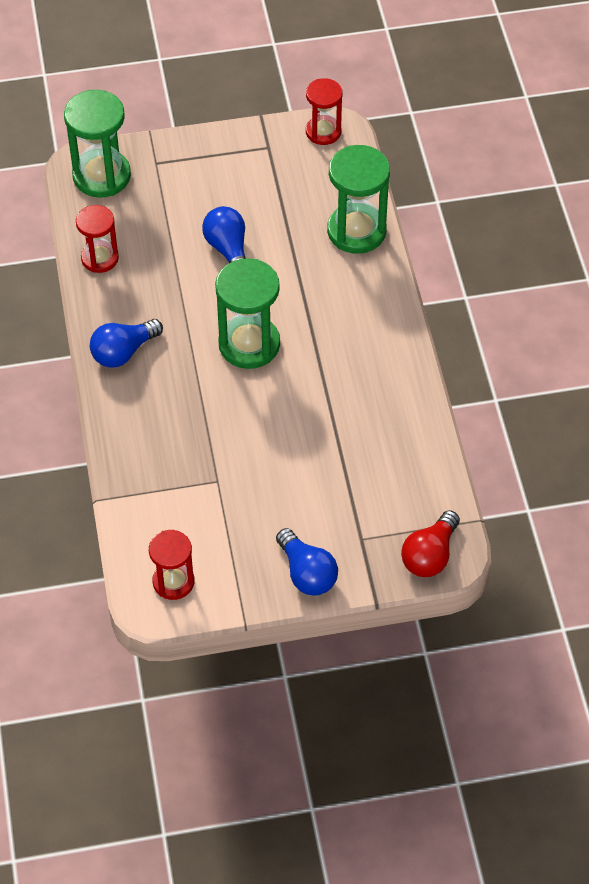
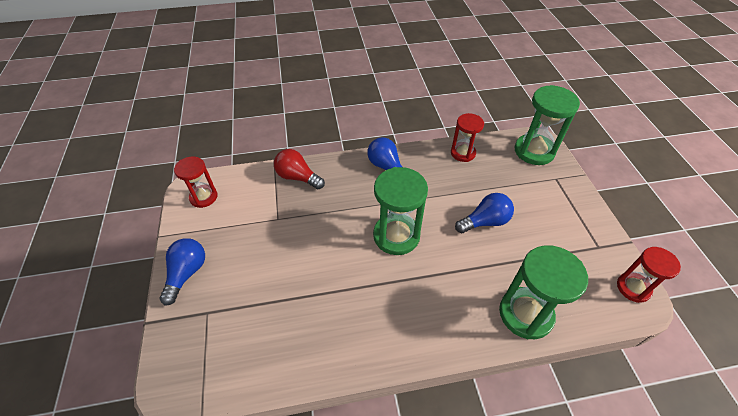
camera: 90 degrees right, 5 degrees down
(307, 573) = (187, 273): blue light bulb -> blue light bulb turned 135 degrees clockwise
(430, 555) = (176, 368): red light bulb -> red light bulb (298, 177)

